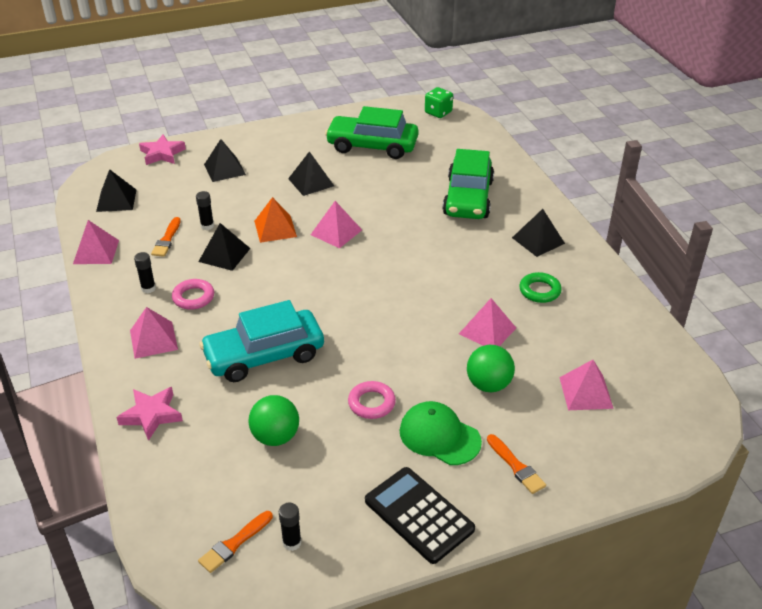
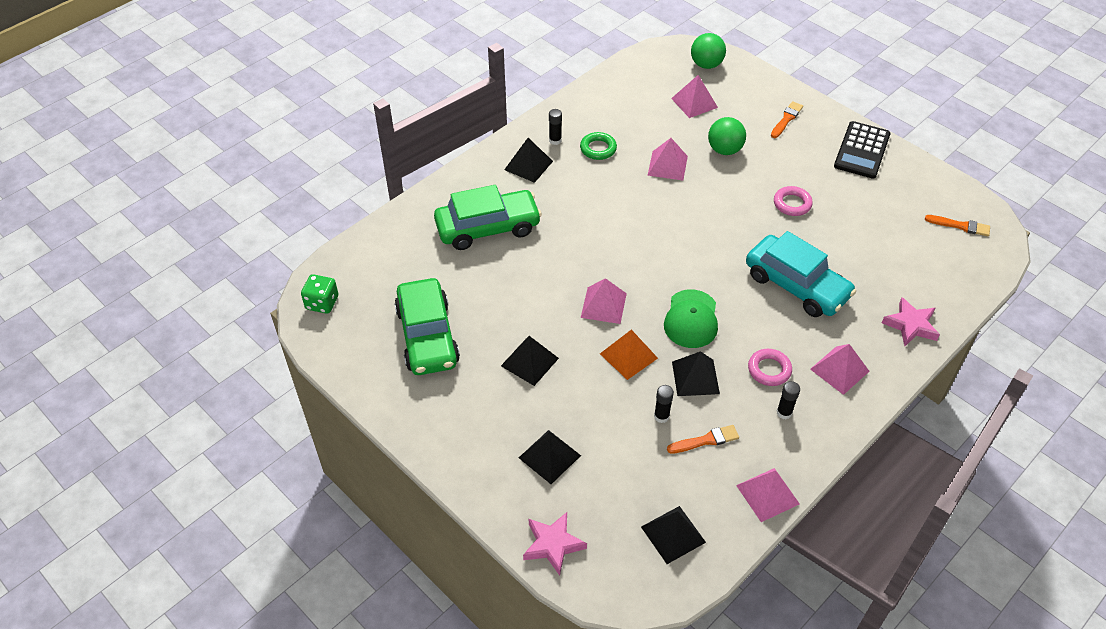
camera: 115 degrees left, 10 degrees up
(275, 437) = (865, 243): green ball -> green ball (706, 65)
(292, 542) = (934, 199): black glue stick -> black glue stick (555, 140)
(439, 436) = (792, 160): green cap -> green cap (691, 319)

